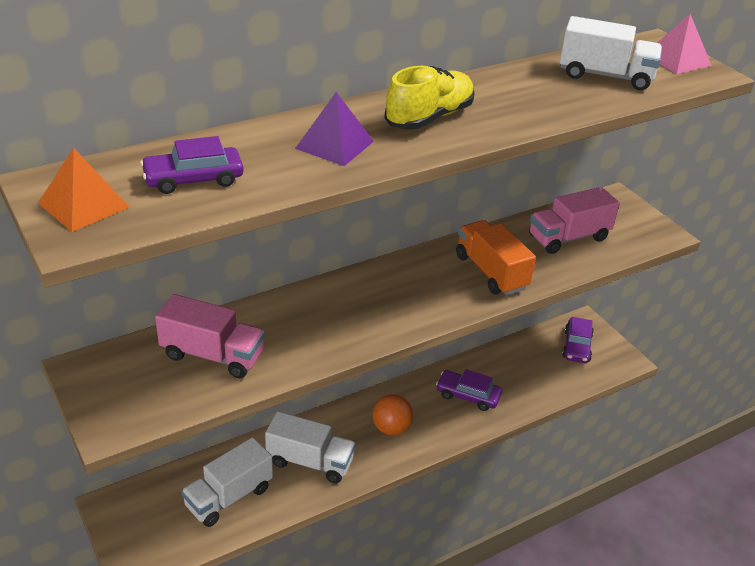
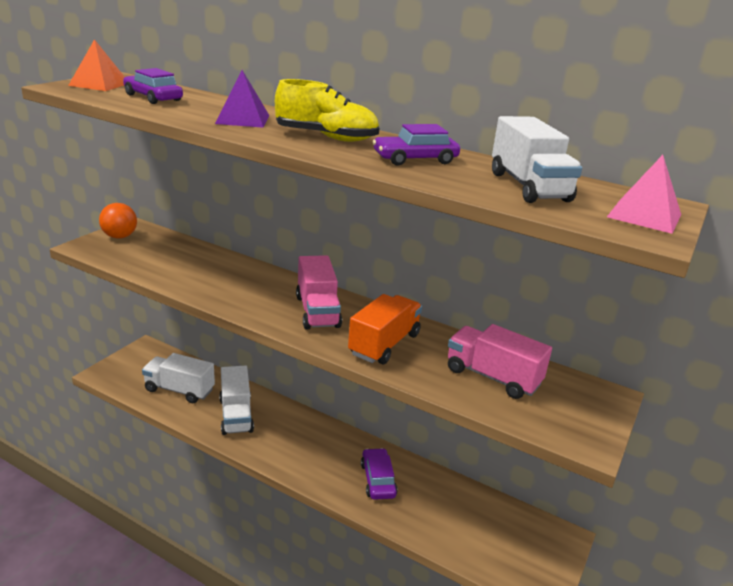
camera: 60 degrees right, 10 degrees down
(212, 355) = (174, 258): pink truck -> pink truck (317, 311)
(391, 428) = (301, 445): orange ball -> orange ball (120, 236)
(577, 346) = (520, 541): purple car -> purple car (415, 159)

